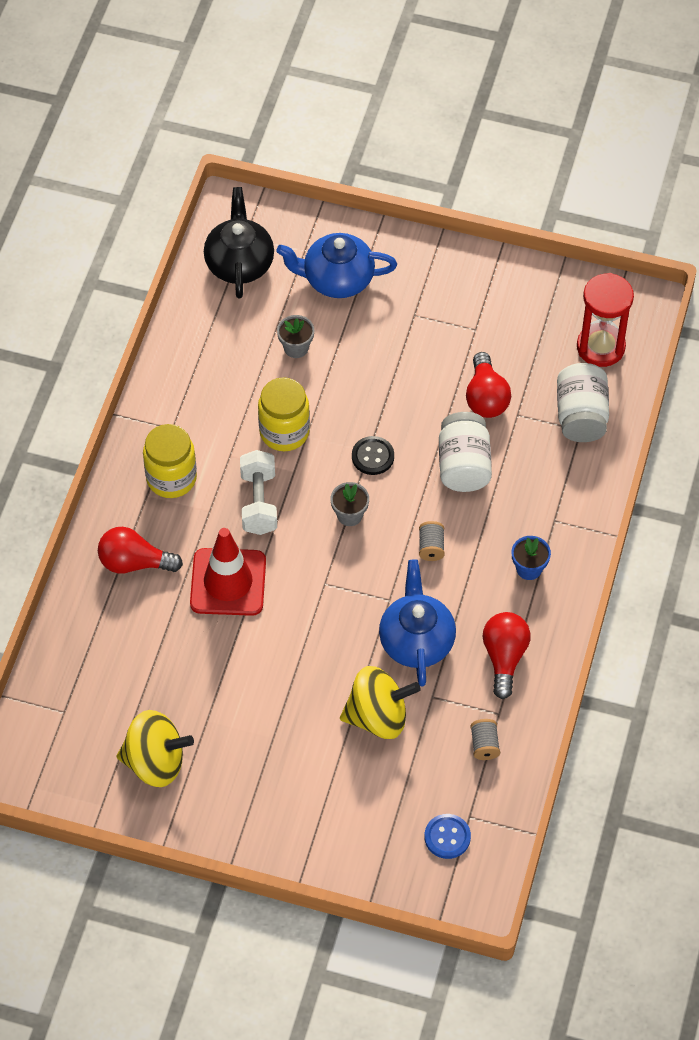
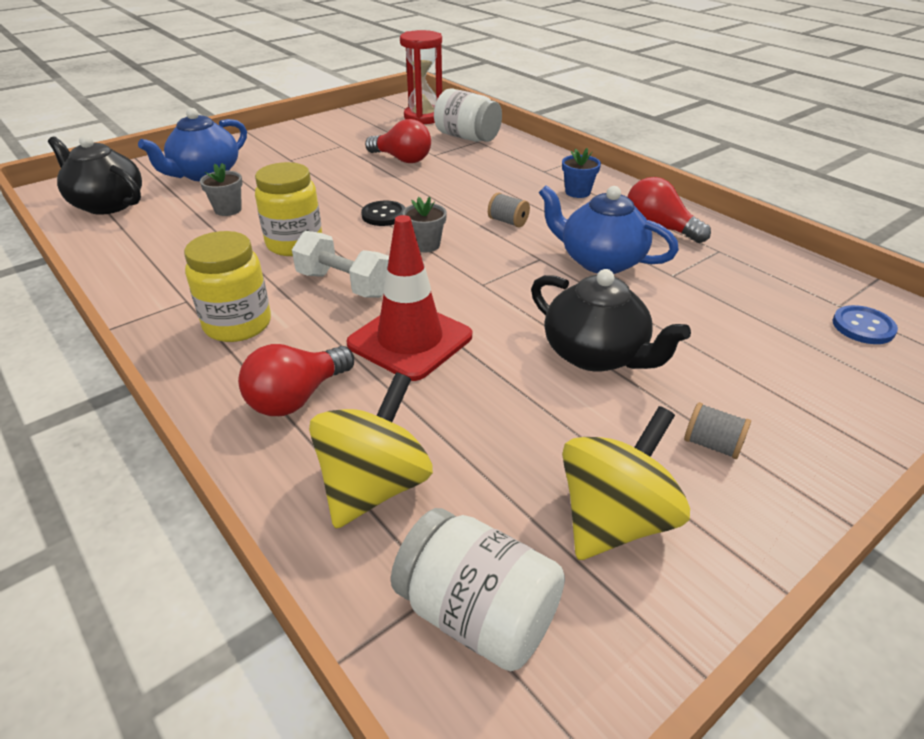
camera: 55 degrees left, 20 degrees down
(291, 692) = (596, 355): none -> black teapot
(378, 717) = (674, 312): yellow spinning top -> yellow spinning top (374, 486)
(464, 465) = (448, 185): white jar -> white jar (477, 614)
(484, 745) = (752, 268): grey spool -> grey spool (712, 445)

